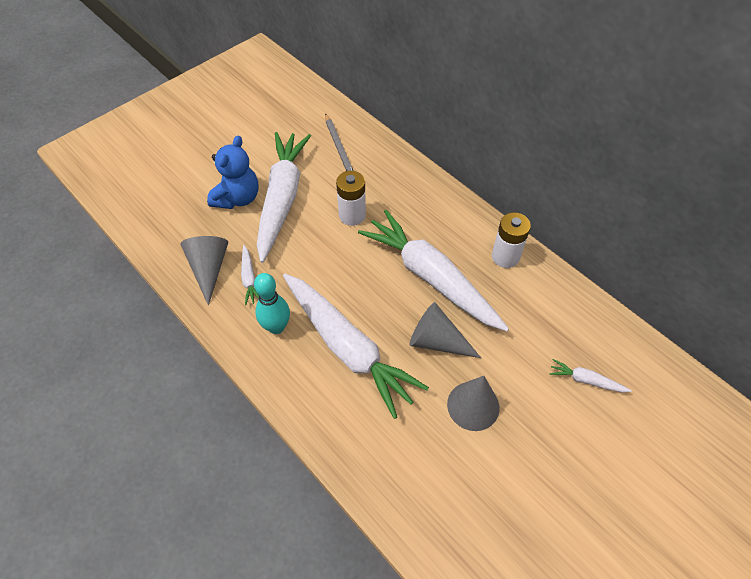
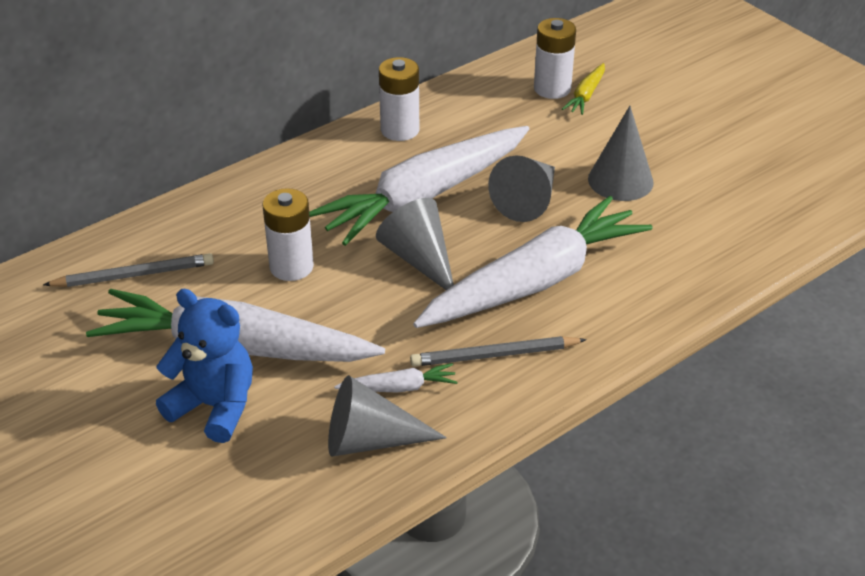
camera: 85 degrees left, 15 degrees down
(276, 327) = (495, 355): turquoise bowling pin -> grey pencil
(365, 280) = (419, 259): none -> grey cone
(586, 380) = (586, 95): white carrot -> yellow carrot
(588, 354) = (552, 88): none -> white battery

